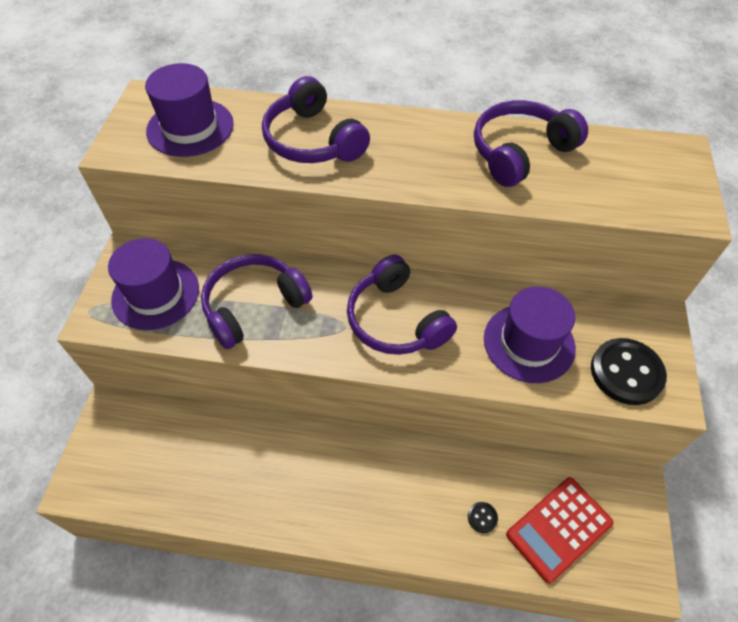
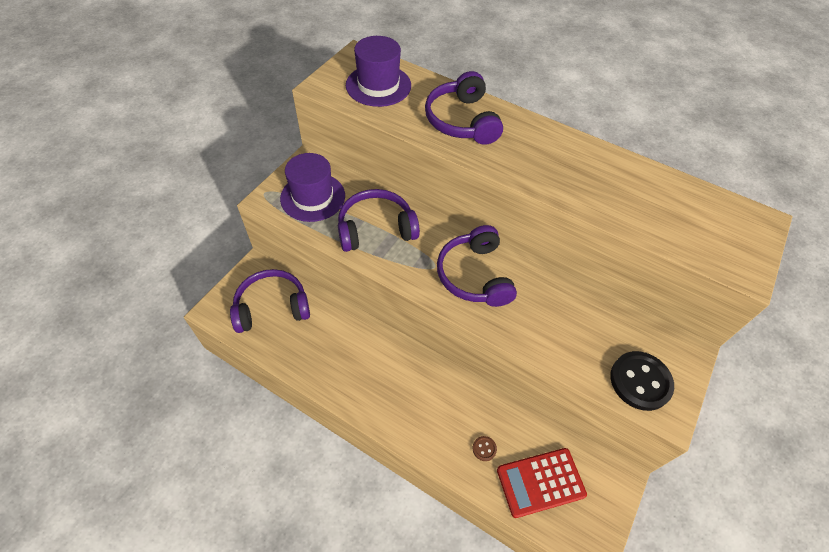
camera: 20 degrees right, 0 degrees up
(482, 517) = (484, 449): black button -> brown button
(520, 152) = (620, 179): purple headphones -> purple headphones (272, 307)
(529, 343) = (570, 329): purple hat -> none

